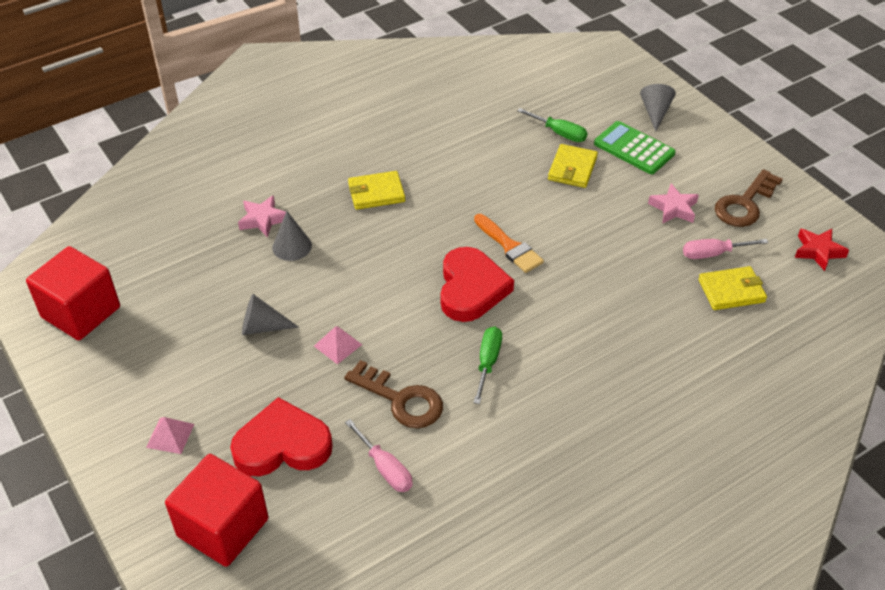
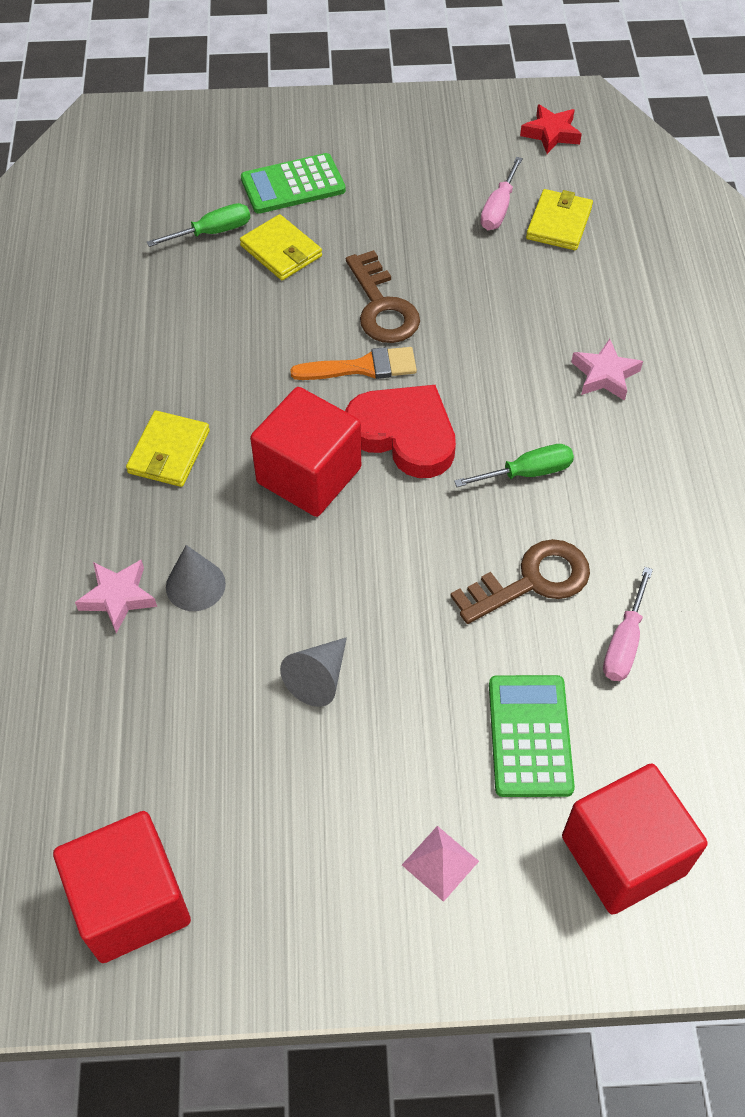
camera: 60 degrees left, 10 degrees up
(282, 445) = (530, 736): red heart -> green calculator
(337, 345) = (405, 608): pink pyramid -> none
(385, 468) = (624, 642): pink screwdriver -> pink screwdriver turned 120 degrees clockwise
(405, 259) = (309, 475): none -> red cube
(488, 362) = (527, 473): green screwdriver -> green screwdriver turned 120 degrees clockwise
(655, 112) = (250, 138): grey cone -> none
(674, 208) = (410, 203): pink star -> pink star (605, 375)
(744, 204) = (447, 148): brown key -> brown key (382, 307)

